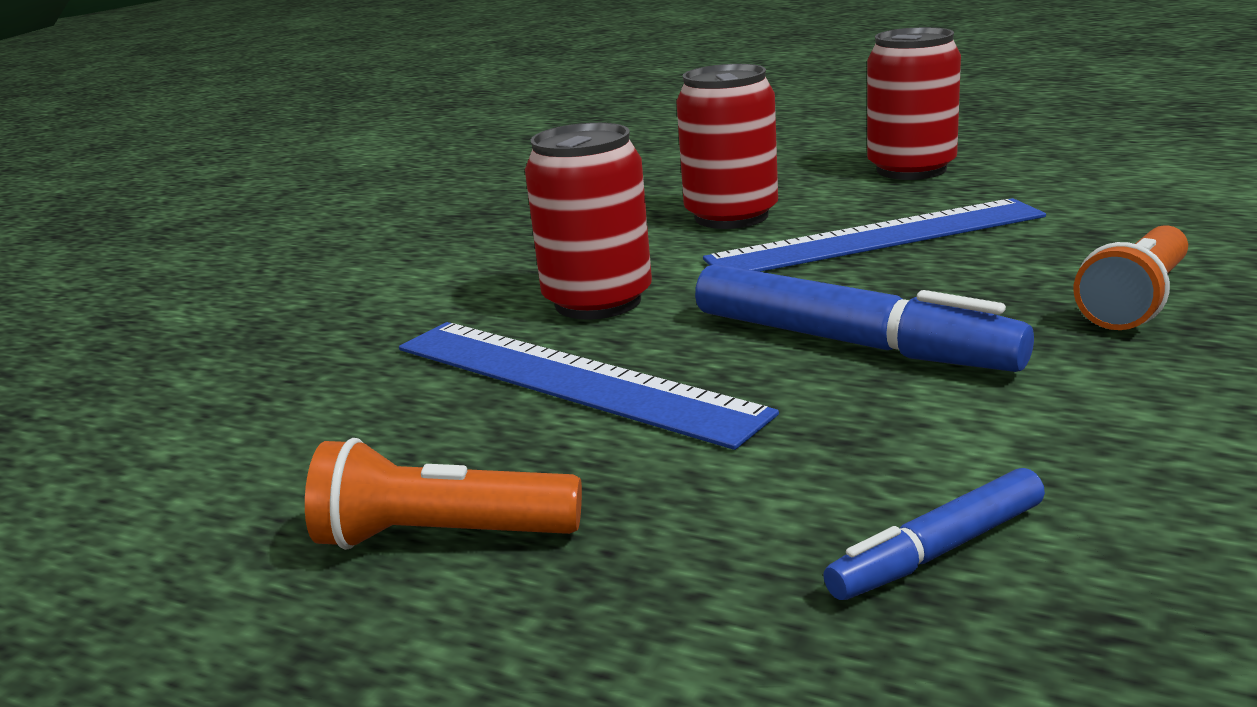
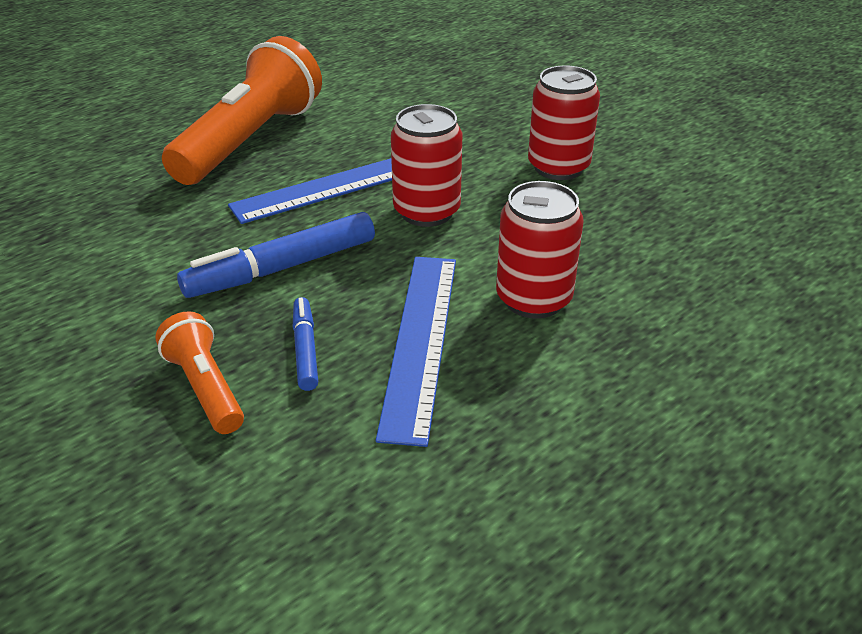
camera: 110 degrees right, 15 degrees up
(441, 537) = (249, 140): orange flashlight -> orange flashlight, size x2.01
(911, 169) = (574, 439): red can -> red can (558, 167)
(937, 551) = (114, 223): blue marker -> blue marker (305, 349)

